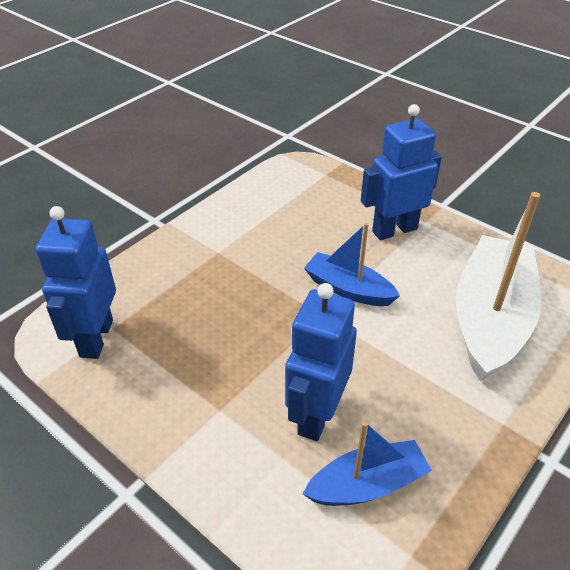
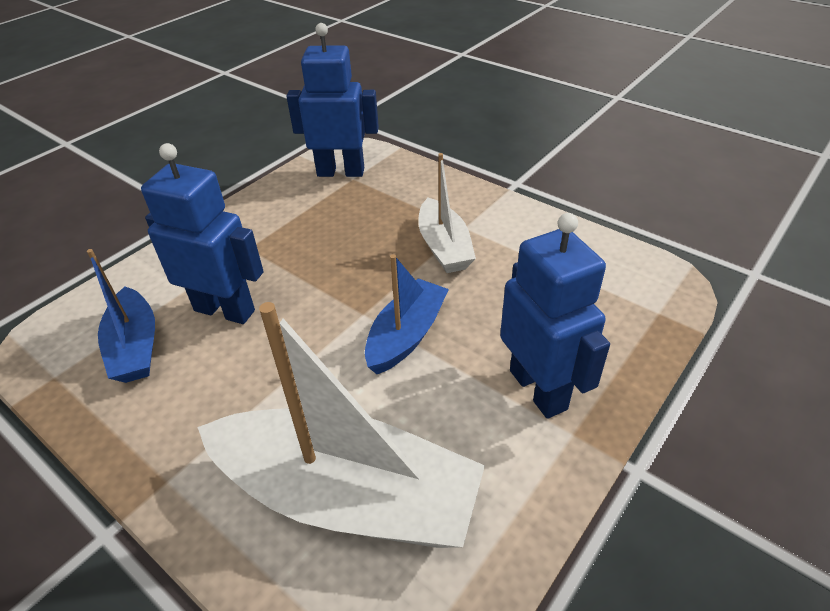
camera: 90 degrees right, 0 degrees up
(244, 264) = (444, 247): none -> white boat

